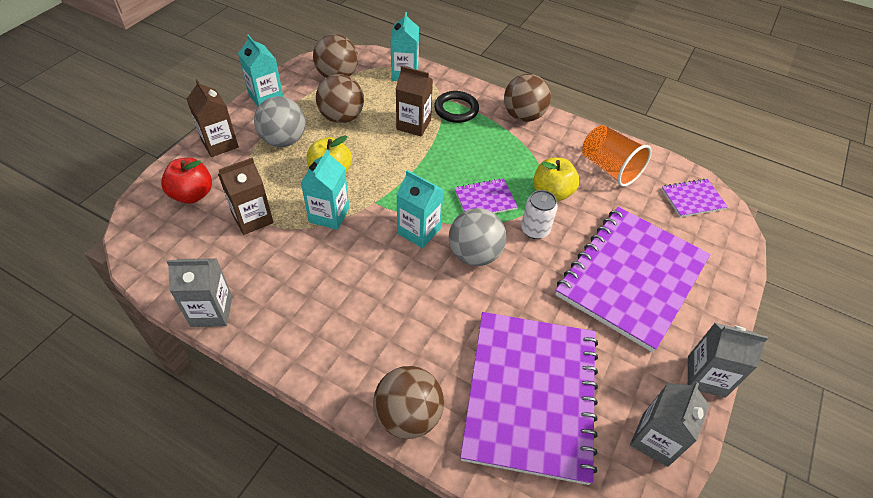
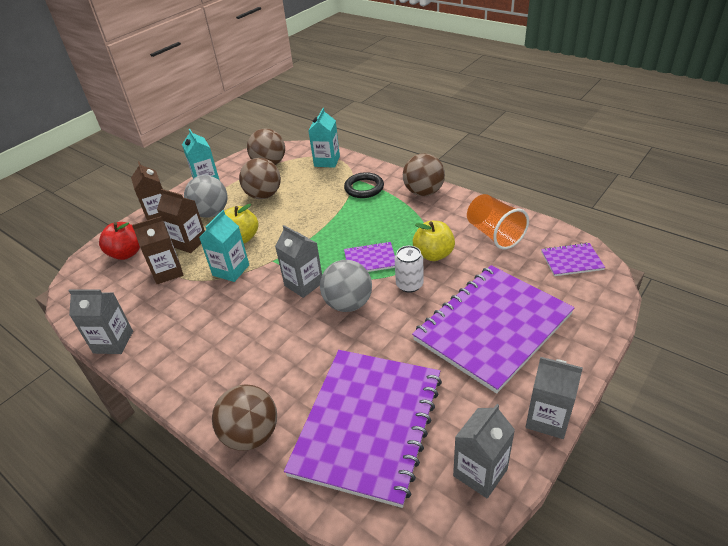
camera: 15 degrees right, 10 degrees down
(413, 125) = (323, 200): brown carton -> brown carton (189, 242)
(419, 231) = (304, 284): turquoise carton -> grey carton

